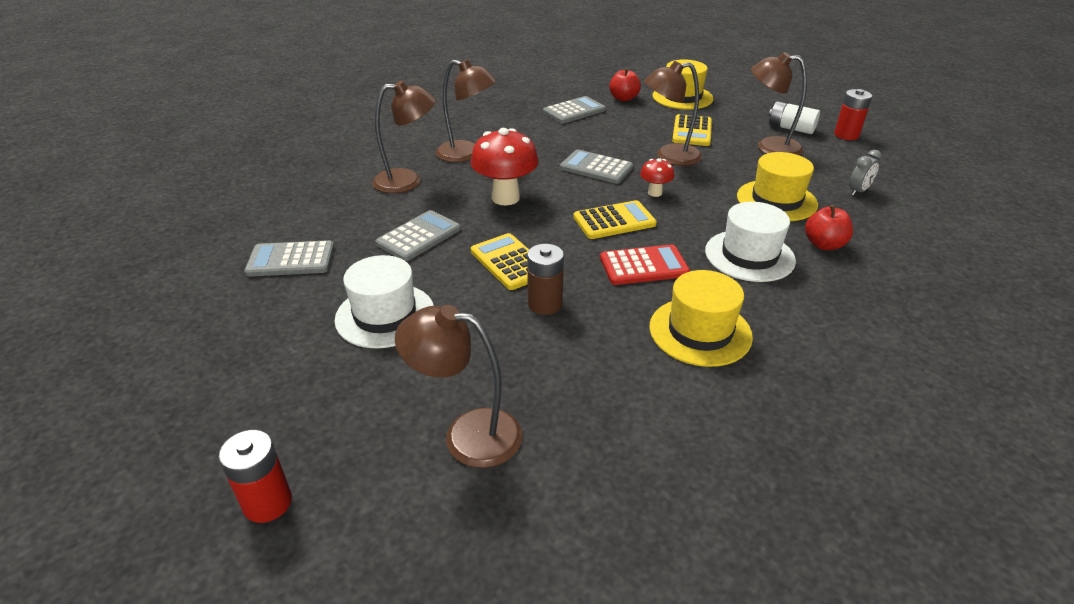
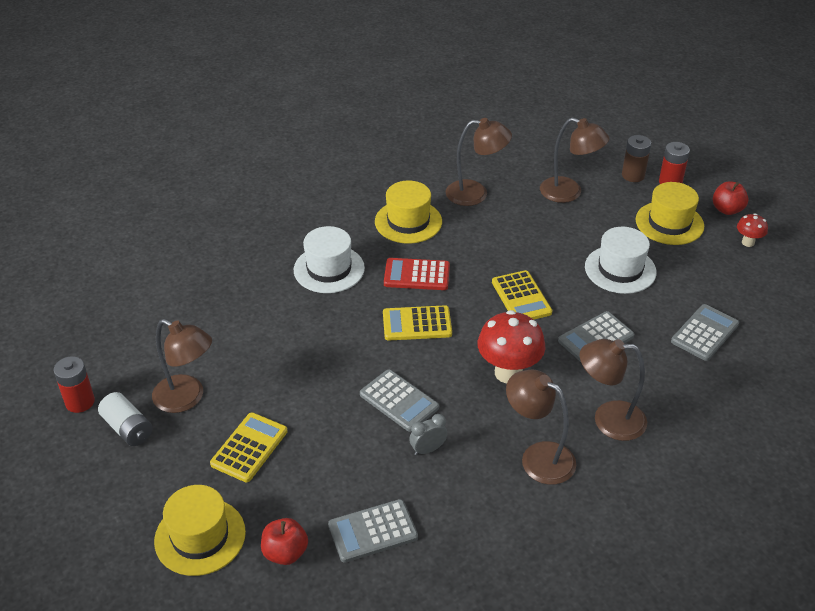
camera: 165 degrees left, 5 degrees up
(291, 260) = (705, 333): grey calculator -> grey calculator turned 60 degrees counterclockwise
(545, 304) = (504, 258): brown battery -> brown battery (633, 175)
(655, 193) = (360, 351): red mushroom -> red mushroom (748, 242)
(669, 156) = (309, 404): brown lamp -> brown lamp (475, 194)
(776, 200) = (254, 320): yellow hat -> yellow hat (669, 223)
(824, 244) = (262, 268): red apple -> red apple (727, 210)
(858, 191) = (169, 316): grey clock -> grey clock (428, 449)

